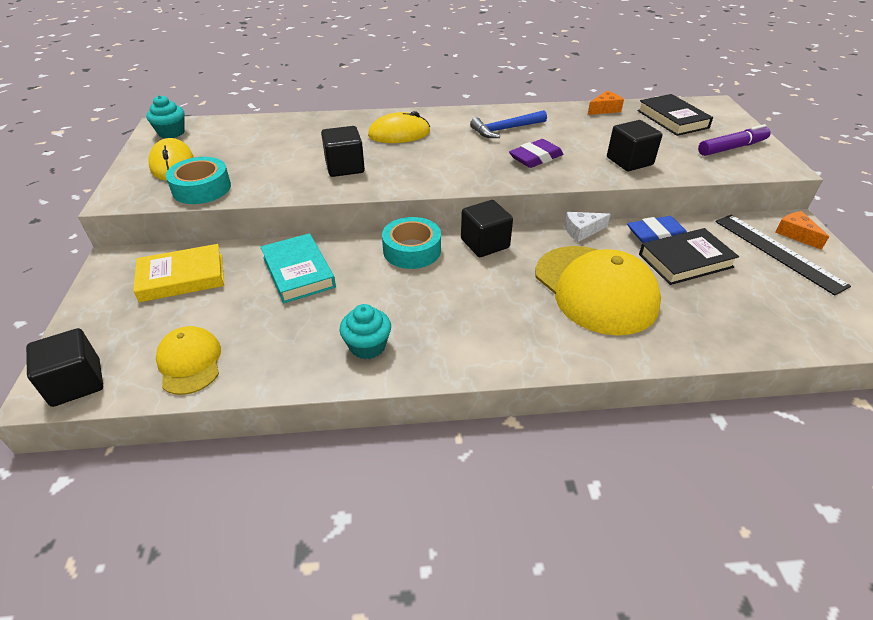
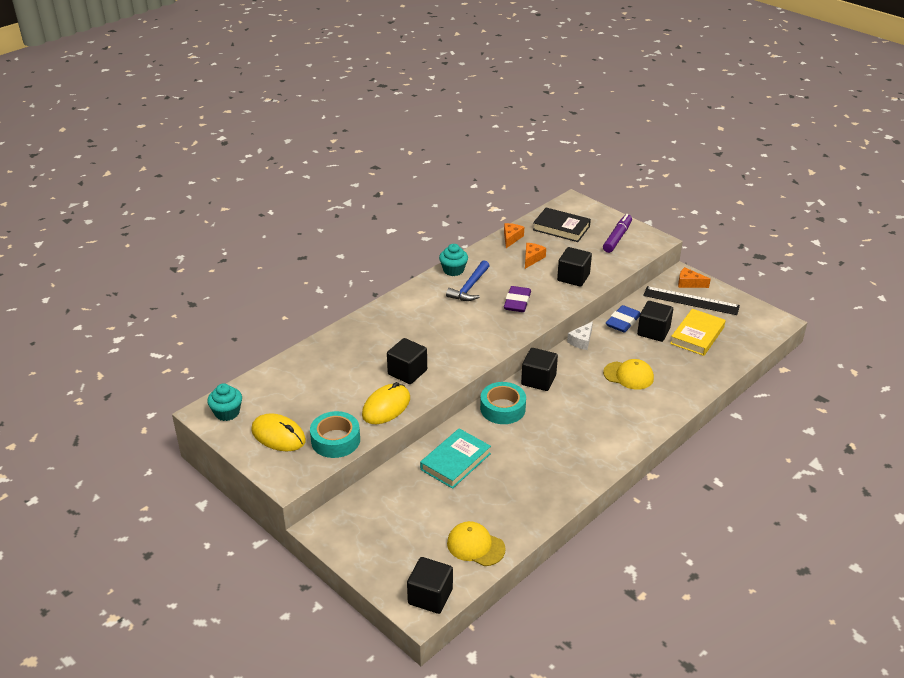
camera: 40 degrees left, 5 degrees down
(182, 277) = (388, 509): yellow book -> yellow book (697, 335)
(298, 272) = (455, 461): turquoise book -> turquoise book turned 75 degrees counterclockwise
(367, 346) = (556, 477): turquoise cupcake -> turquoise cupcake (453, 270)
(399, 134) = (403, 326): yellow mouse -> yellow mouse (386, 407)
(595, 289) = (628, 375): yellow cap -> yellow cap, size x0.54
(604, 131) = (532, 258): none -> orange cheese
(685, 261) = (653, 331): black book -> black cube

